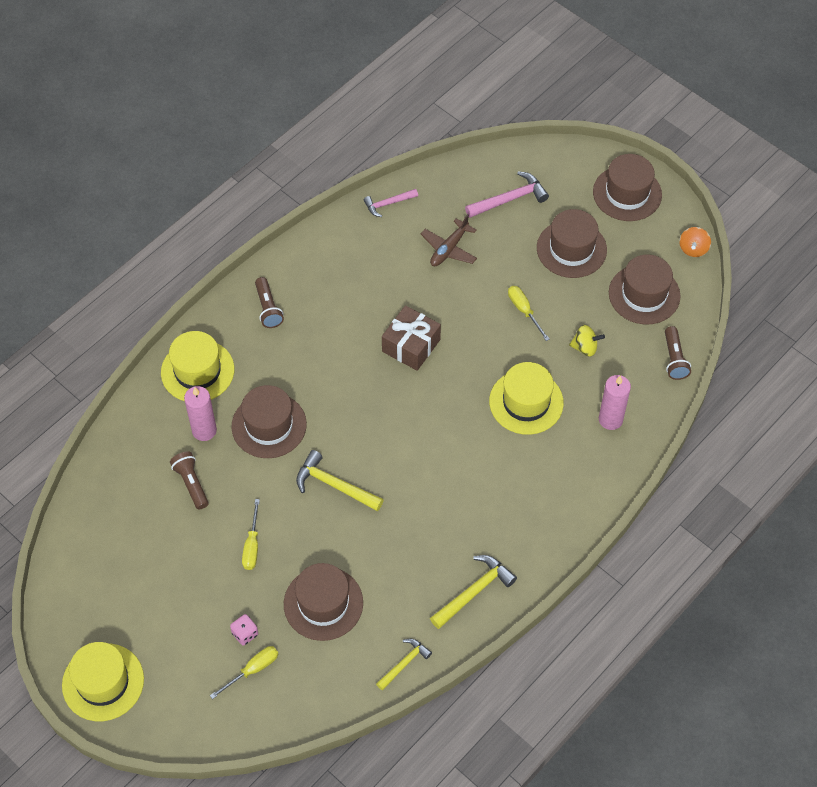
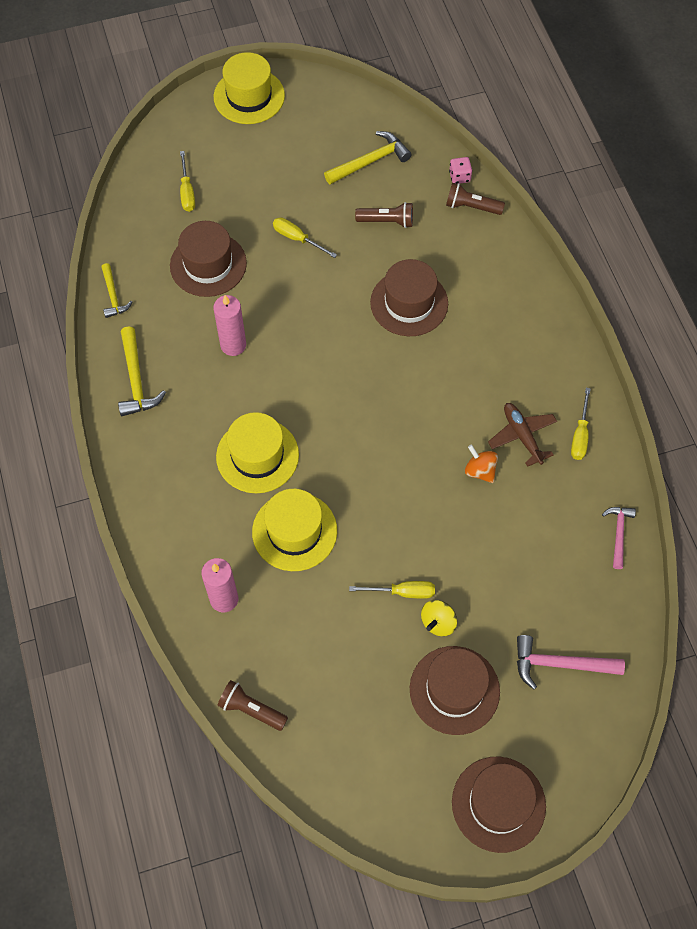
camera: 120 degrees right, 5 degrees up
(197, 371) = (503, 274): yellow hat -> yellow hat (257, 456)
(204, 430) = (435, 252): pink candle -> pink candle (233, 345)
(245, 634) = (221, 200): pink dice -> pink dice (459, 177)
(268, 308) = (542, 360): brown flashlight -> brown flashlight (471, 207)
(321, 258) = (580, 435): none -> yellow screwdriver
(334, 485) = (314, 324): yellow hammer -> yellow hammer (370, 161)
(411, 345) = (424, 463): brown gift -> none
(449, 249) = (524, 562): brown plane -> brown plane (522, 436)
(510, 199) = (559, 664): pink hammer -> pink hammer turned 90 degrees clockwise
(585, 347) = (321, 626): yellow spinning top -> yellow spinning top (438, 622)
(644, 294) = (350, 731): brown hat -> none
(693, 249) = (377, 829): orange spinning top -> orange spinning top (480, 471)

